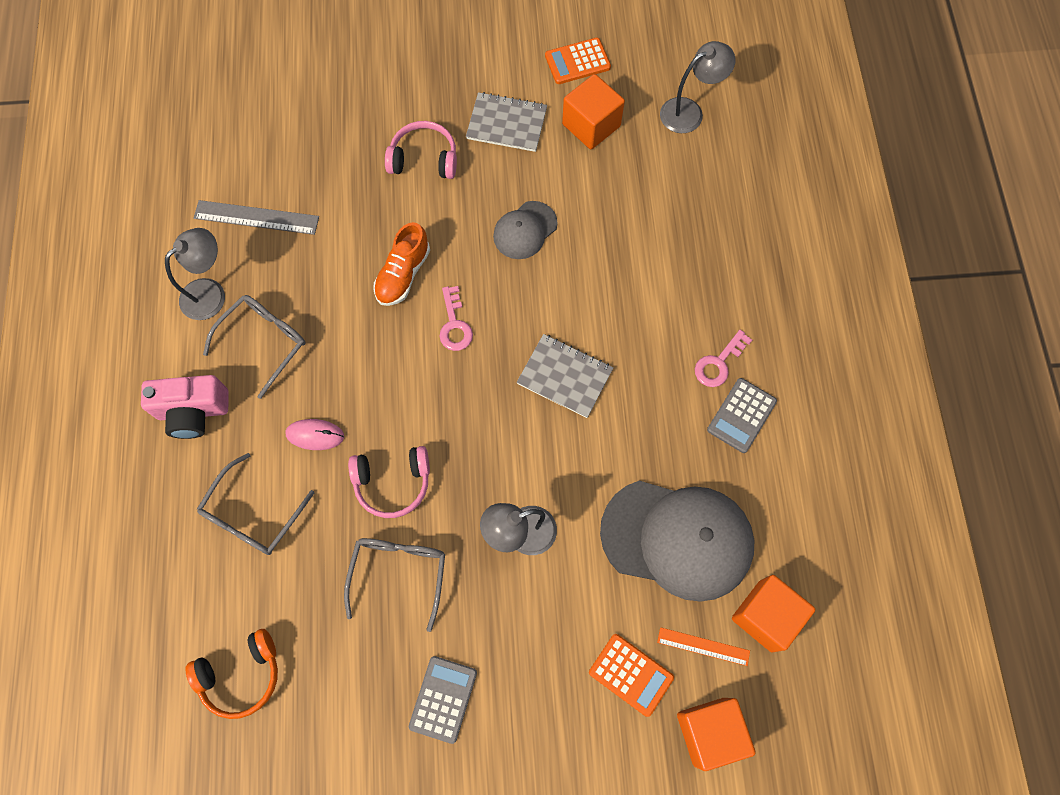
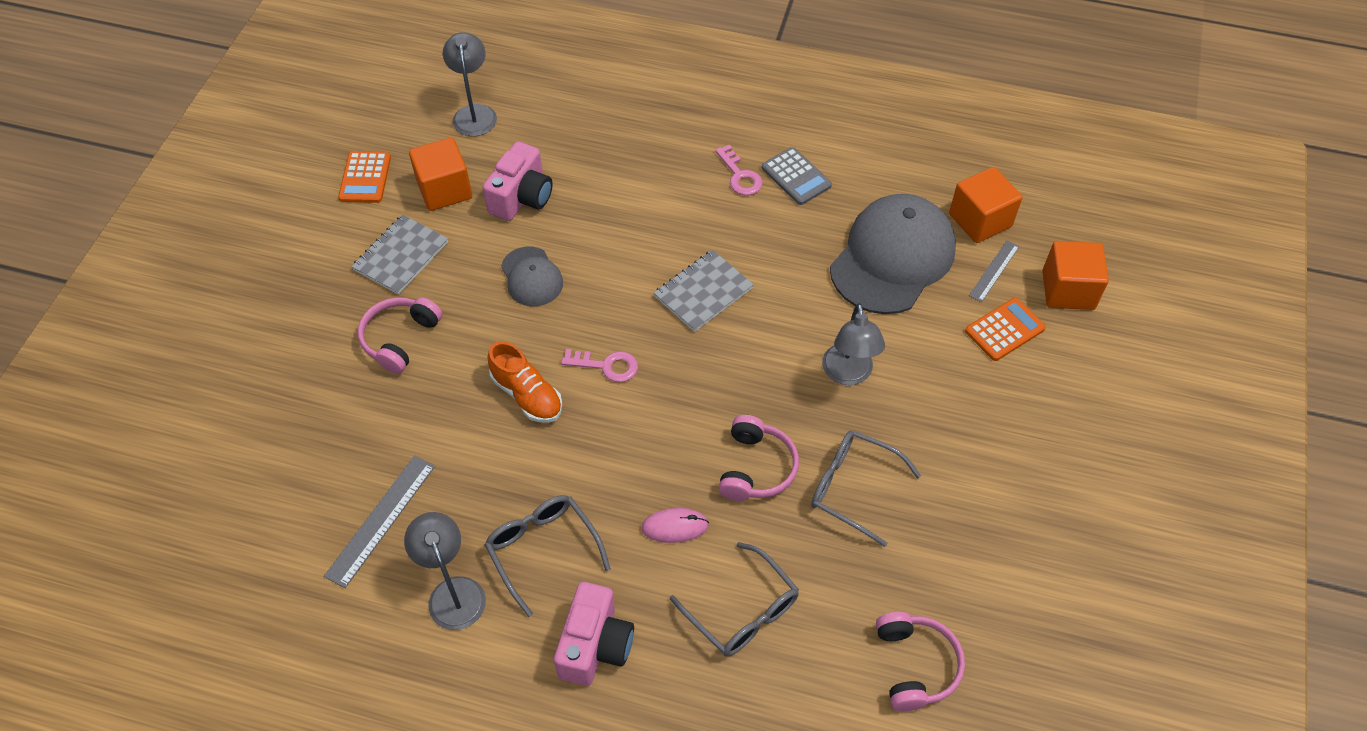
camera: 70 degrees left, 15 degrees down
(241, 675) = (915, 665): orange headphones -> pink headphones
(315, 435) = (675, 527): pink mouse -> pink mouse turned 60 degrees clockwise
(443, 699) = (988, 484): grey calculator -> none
(609, 188) = (521, 197): none -> pink camera
(703, 646) = (994, 271): orange ruler -> grey ruler

